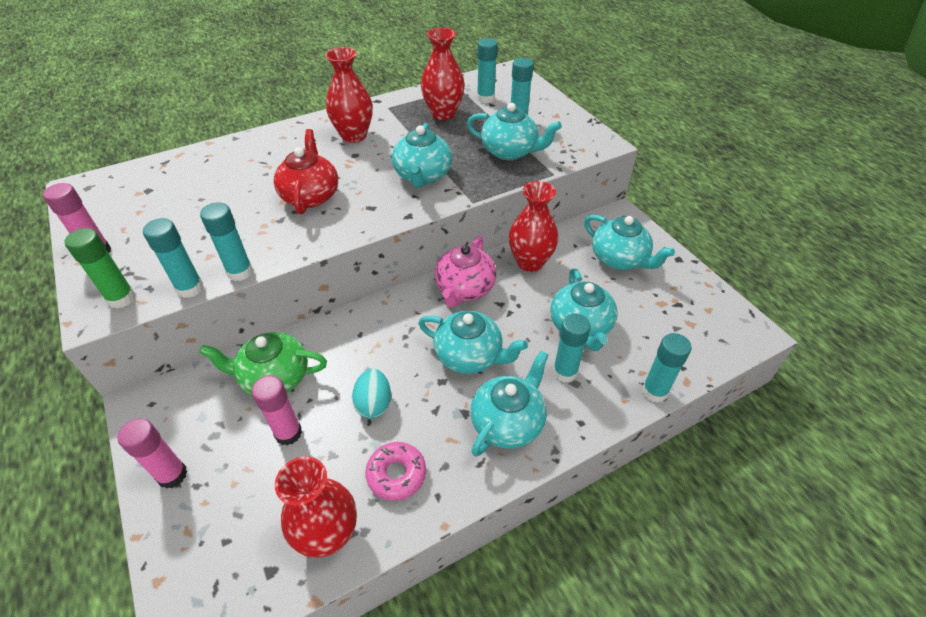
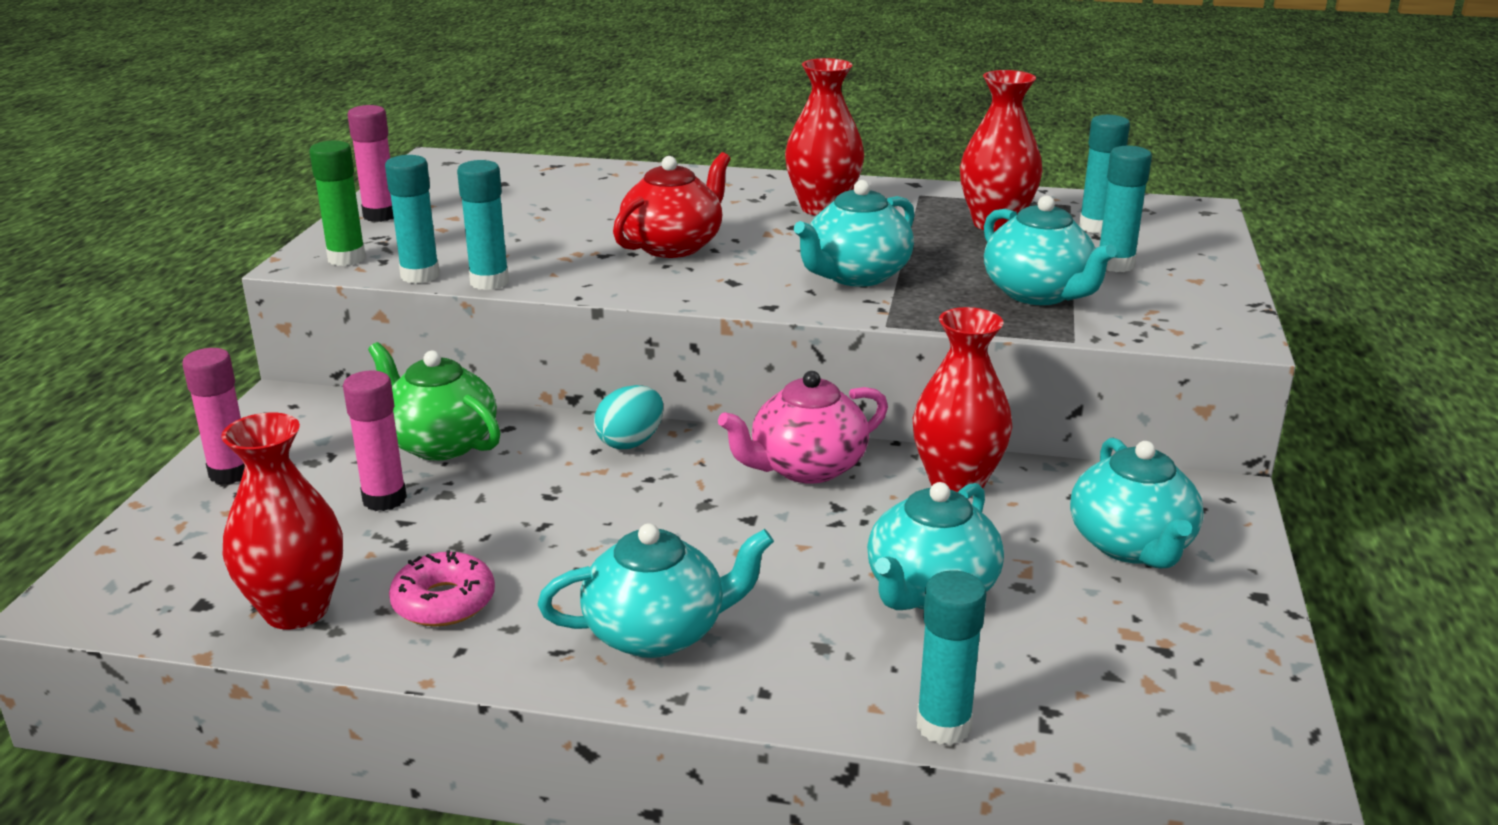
camera: 40 degrees right, 20 degrees down
(374, 404) = (514, 523): turquoise egg -> turquoise egg (630, 442)
(469, 356) = (707, 539): turquoise teapot -> none
(565, 372) = (824, 626): turquoise glue stick -> none

